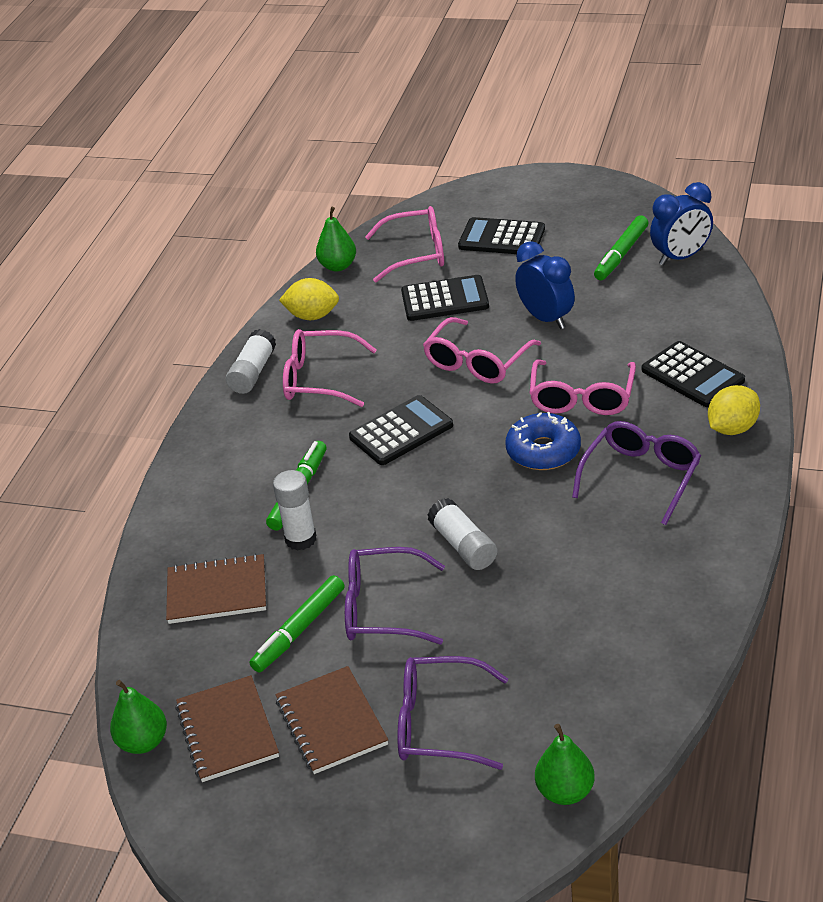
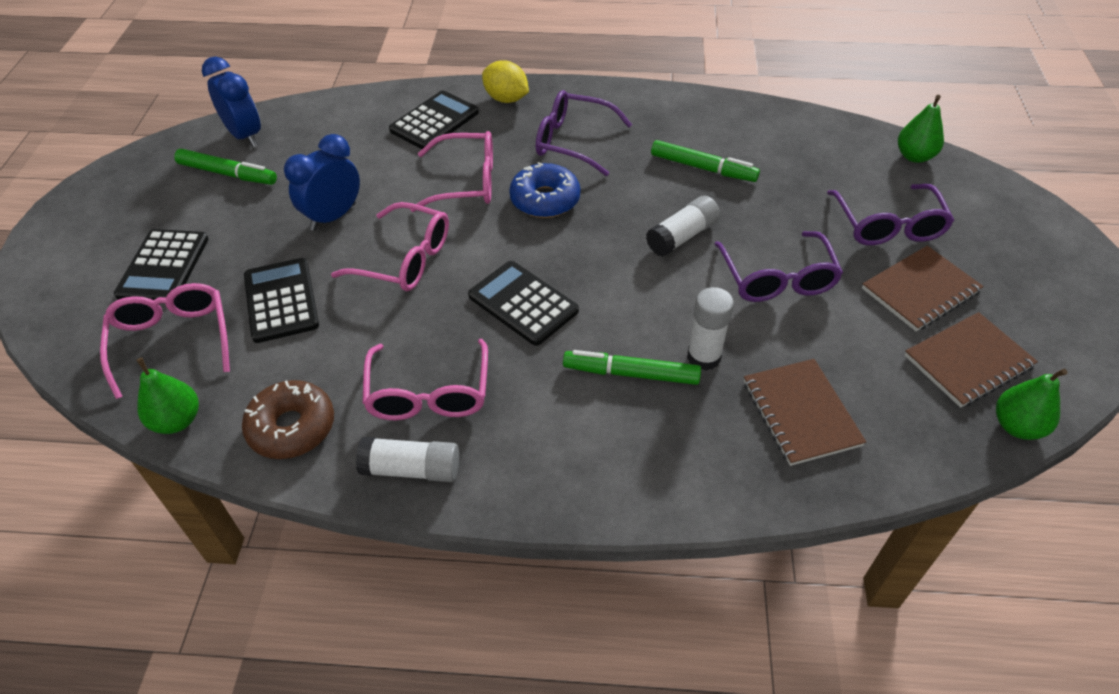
camera: 105 degrees left, 10 degrees up
(299, 630) = (826, 333): green marker -> green marker (703, 168)
(312, 316) = (292, 427): yellow lemon -> brown donut

